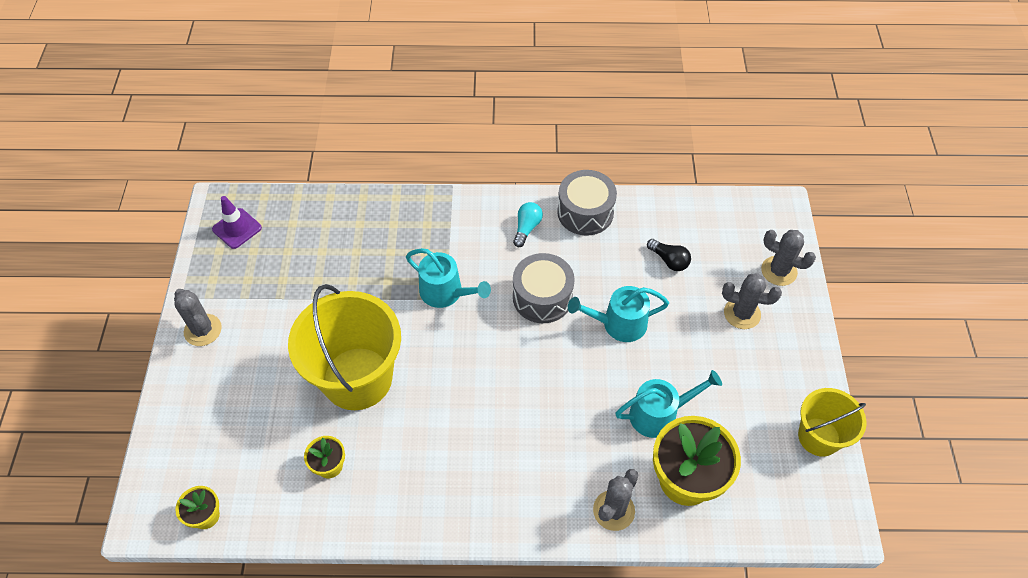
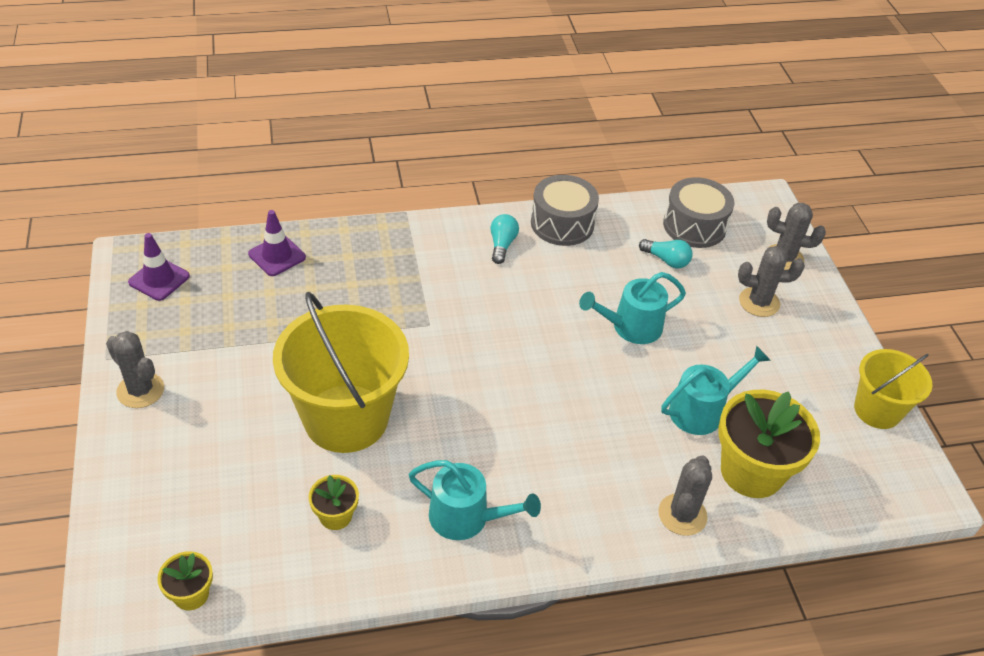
camera: 15 degrees left, 10 degrees down
(335, 217) = (277, 256): none -> purple traffic cone
(445, 292) = (427, 318): turquoise watering can -> turquoise watering can (466, 518)
(542, 297) = (539, 310): grey drum -> grey drum (694, 226)
(669, 260) = (666, 260): black light bulb -> turquoise light bulb

